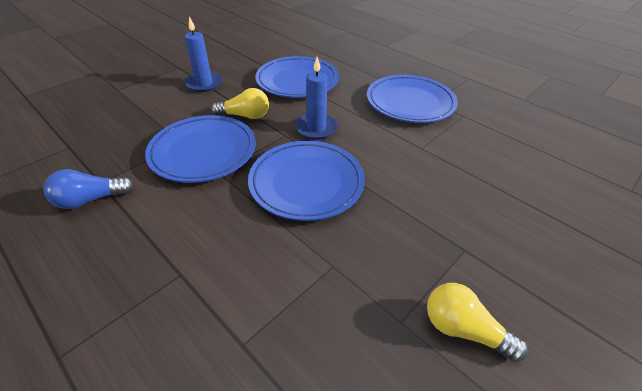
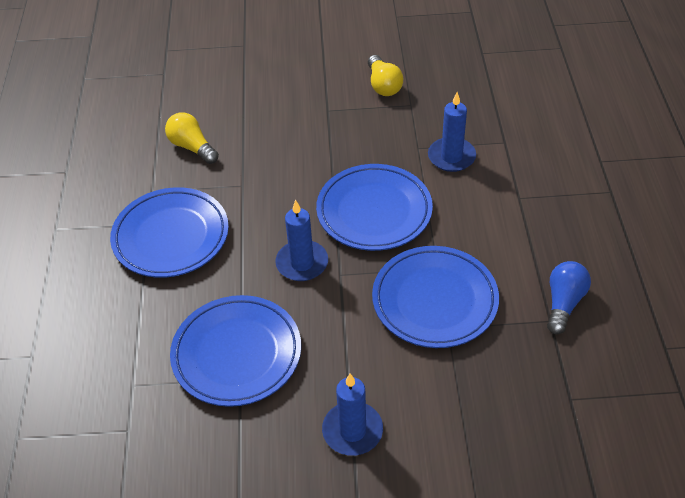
camera: 135 degrees left, 5 degrees up
(91, 199) = (563, 303): blue light bulb -> blue light bulb turned 90 degrees counterclockwise
(245, 116) = (354, 328): yellow light bulb -> yellow light bulb (192, 147)
(288, 278) = (451, 157): none -> blue candle

